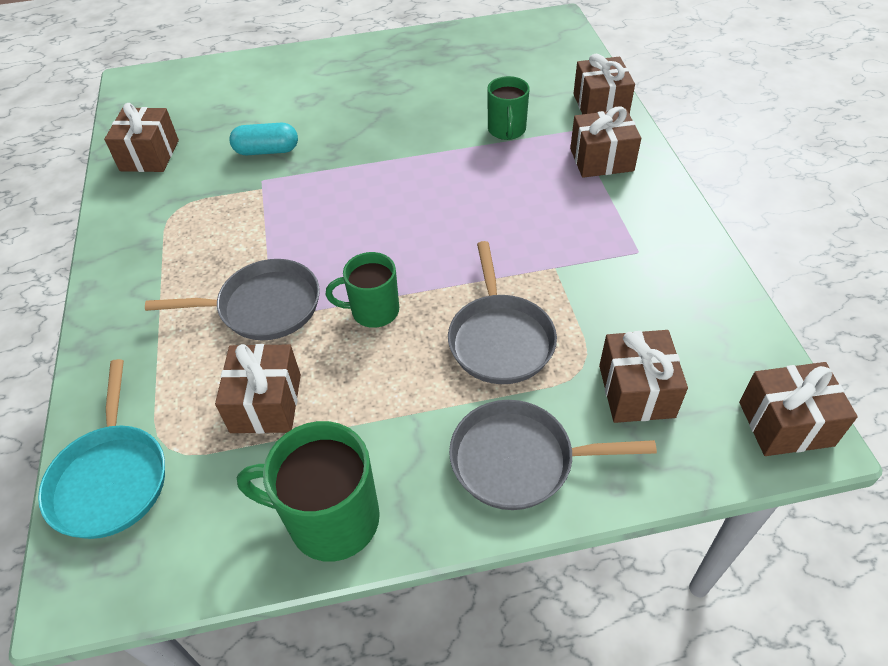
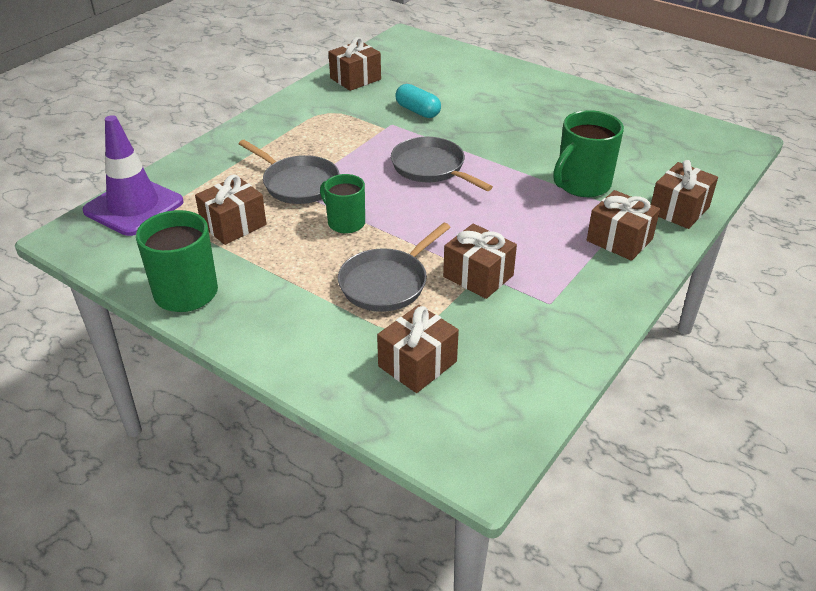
camera: 45 degrees right, 10 degrees down
(111, 478) = (133, 206): turquoise pan -> purple traffic cone
(506, 130) = (582, 184): green mug -> green mug, size x1.54
(519, 460) = (302, 340): grey pan -> grey pan (431, 168)
(785, 424) = (477, 452): brown gift -> brown gift (478, 276)

